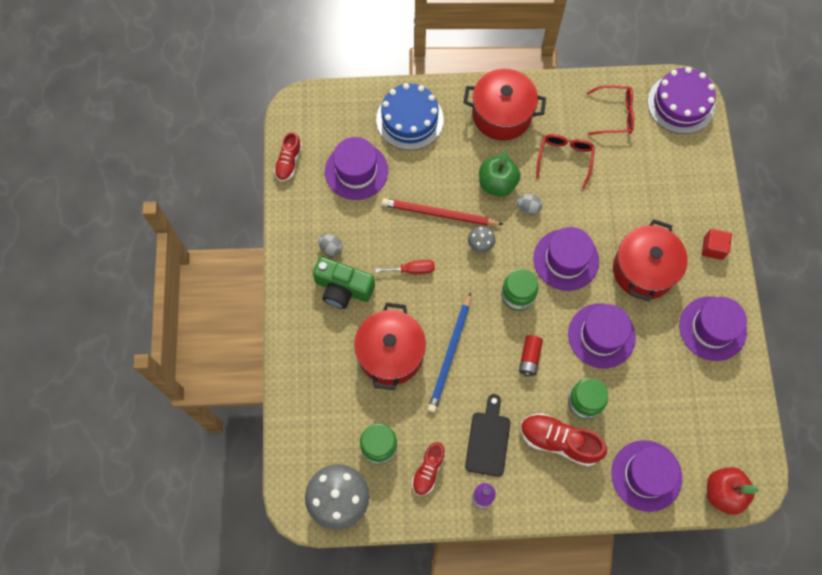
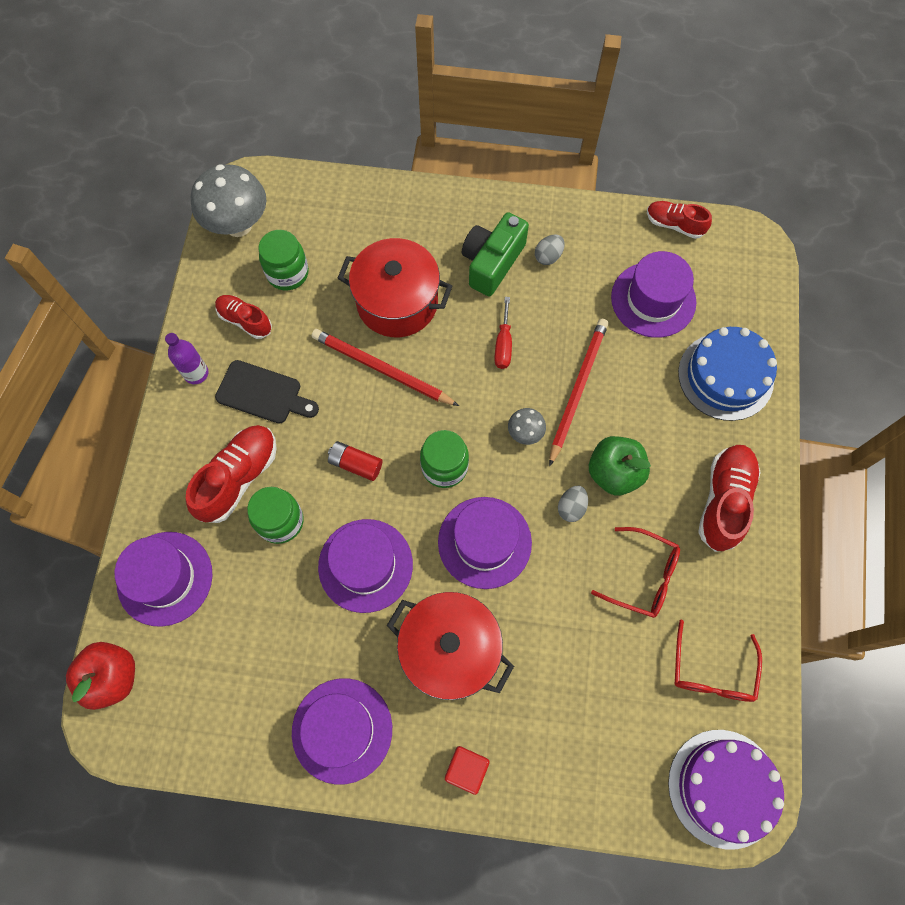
camera: 100 degrees right, 0 degrees up
(450, 354) = (381, 369): blue pencil -> red pencil
(502, 115) = (724, 501): red pot -> red shoe

